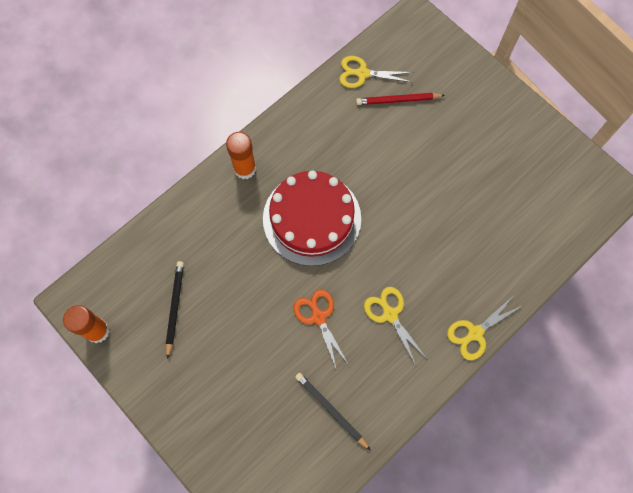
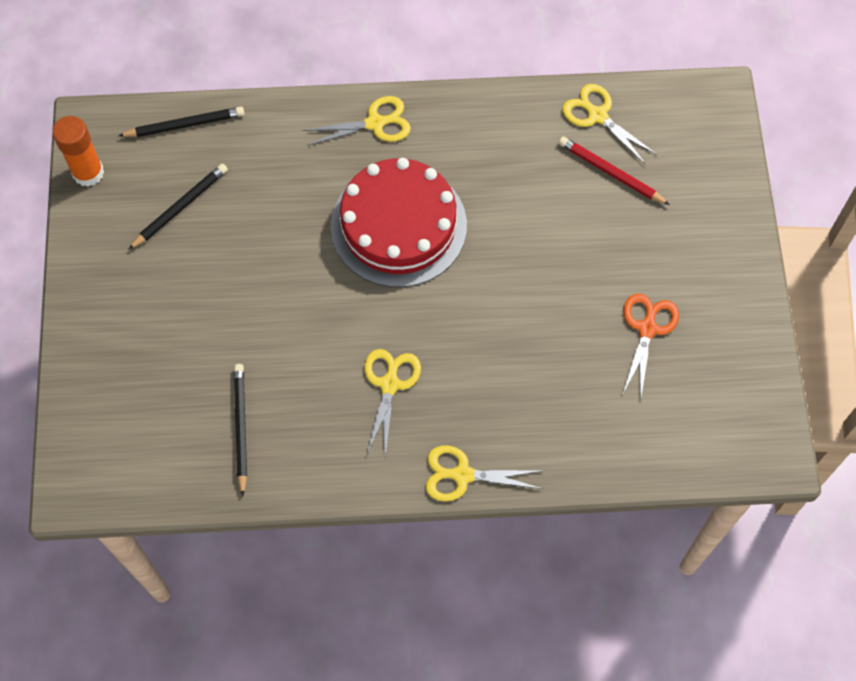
camera: 40 degrees right, 5 degrees down
(132, 255) = (185, 125): none -> black pencil
(245, 169) = (375, 123): orange glue stick -> yellow scissors
(318, 317) = (313, 328): orange scissors -> orange scissors (647, 328)

